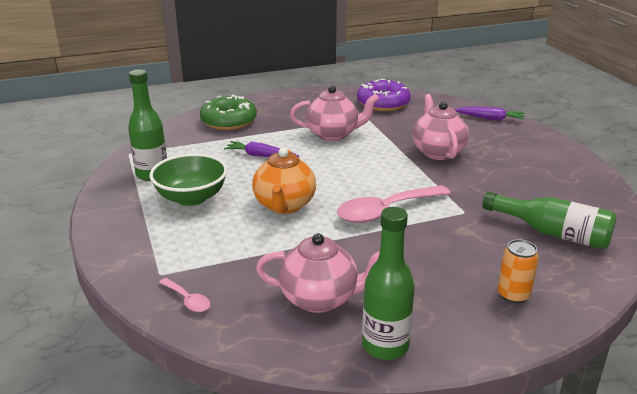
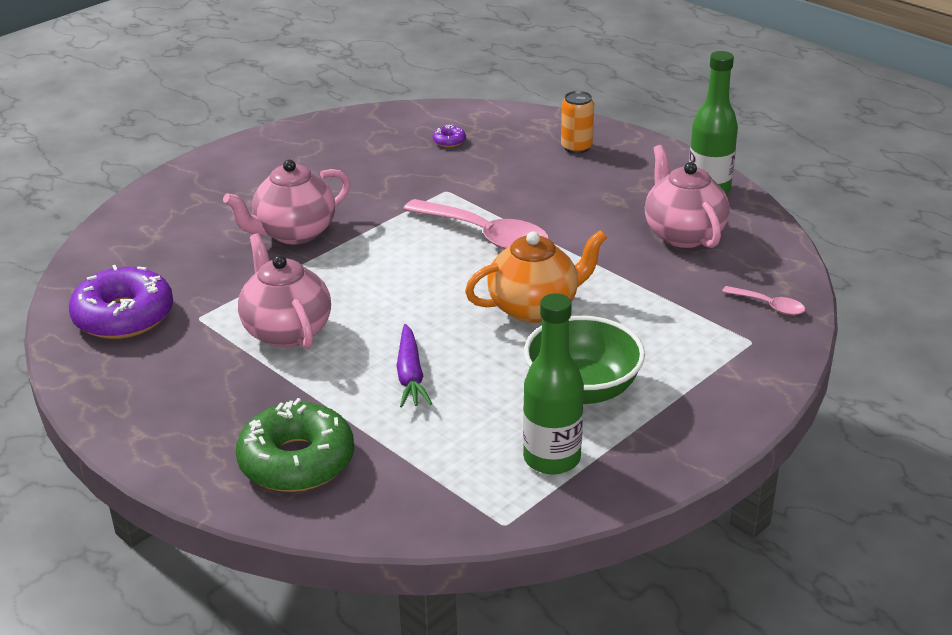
camera: 115 degrees left, 5 degrees up
(187, 300) = (769, 306): pink spoon -> pink spoon turned 105 degrees clockwise
(490, 118) = (146, 213): purple carrot -> none
(552, 233) = (449, 141): green bottle -> purple donut

